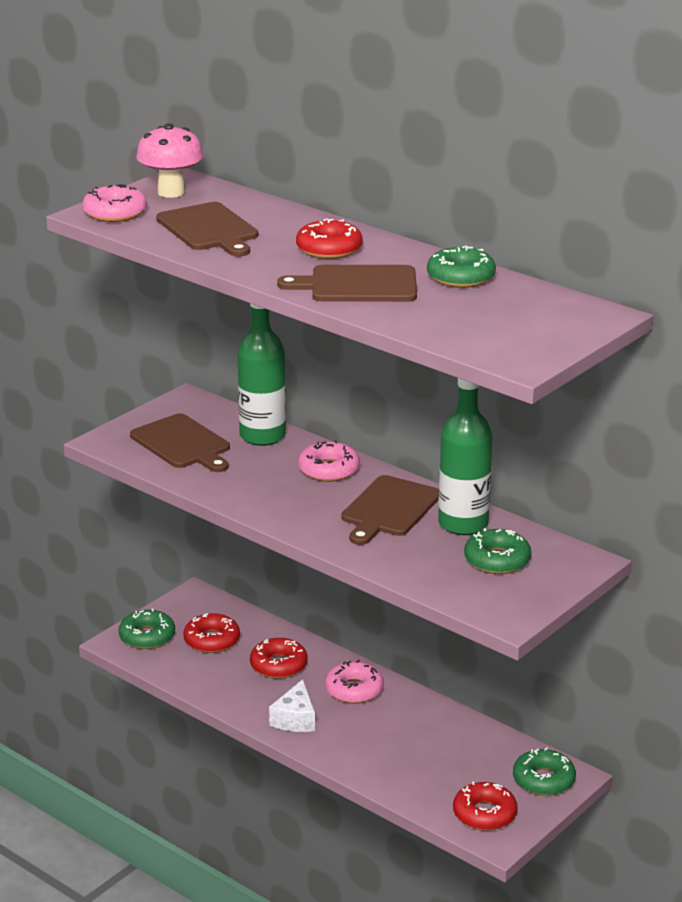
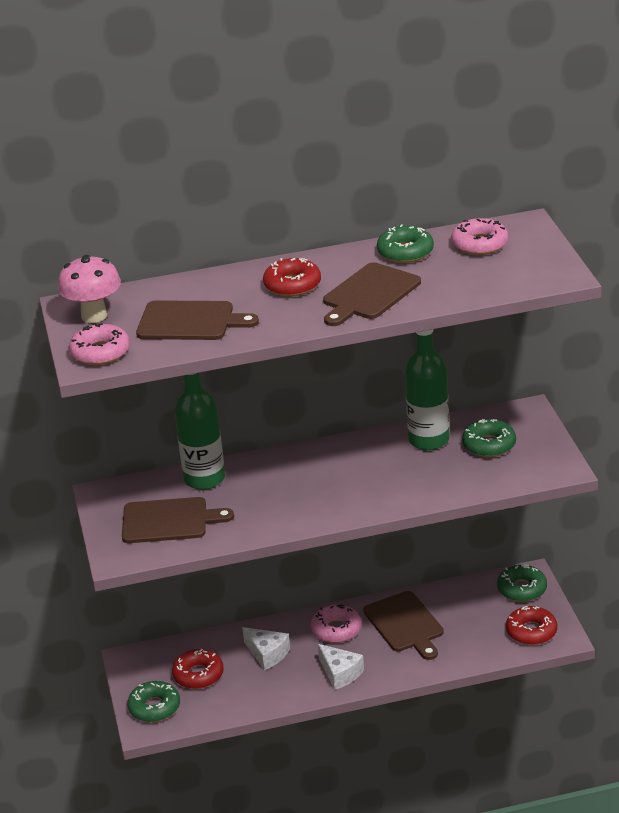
camera: 50 degrees left, 5 degrees up
(278, 665) = (267, 654): red donut -> white cheese
(329, 470) = (290, 468): pink donut -> pink donut (479, 244)
(389, 509) = (374, 463): brown cutting board -> brown cutting board (405, 624)

